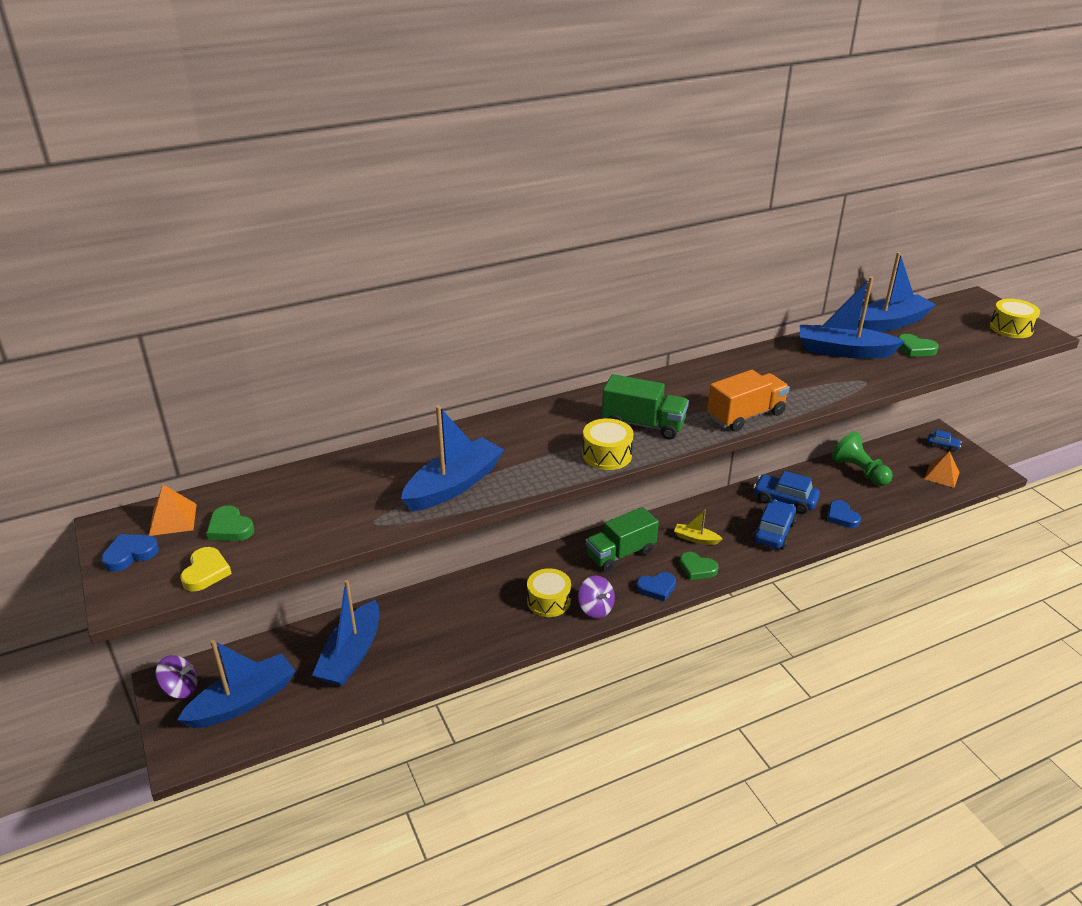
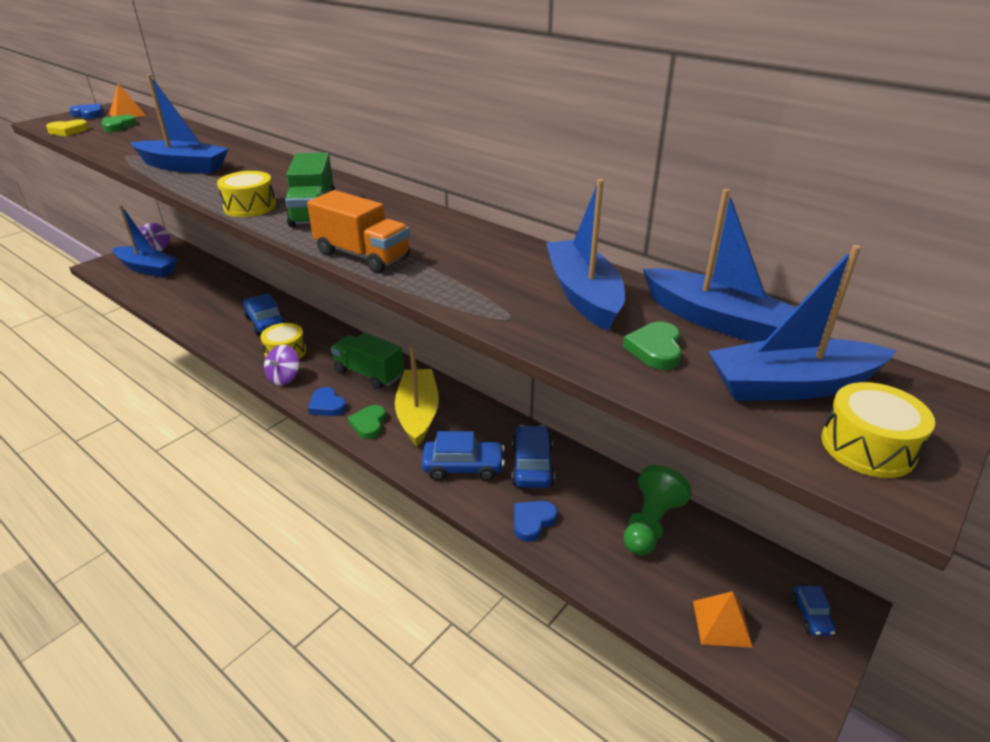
camera: 65 degrees right, 0 degrees up
(351, 655) = (198, 290): blue boat -> blue boat (791, 386)
(476, 607) = (265, 322): none -> blue car
(696, 539) = (418, 413): yellow boat -> yellow boat, size x2.02

